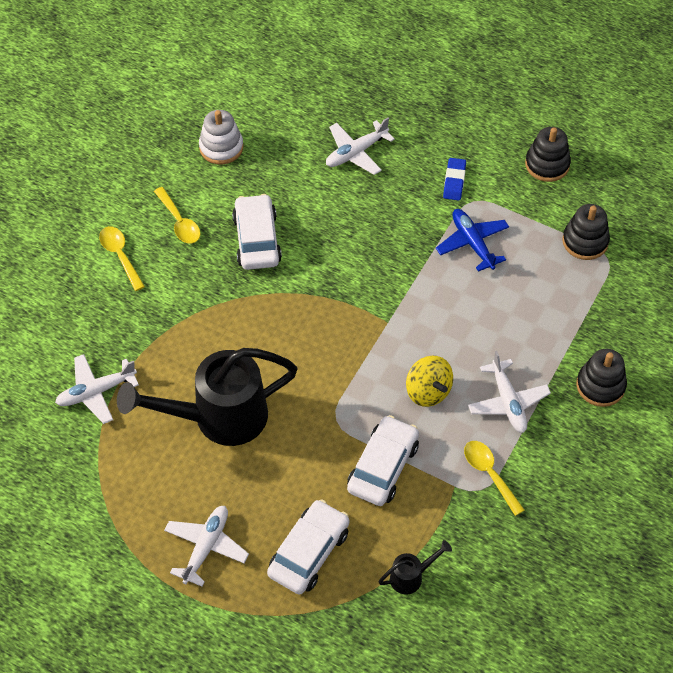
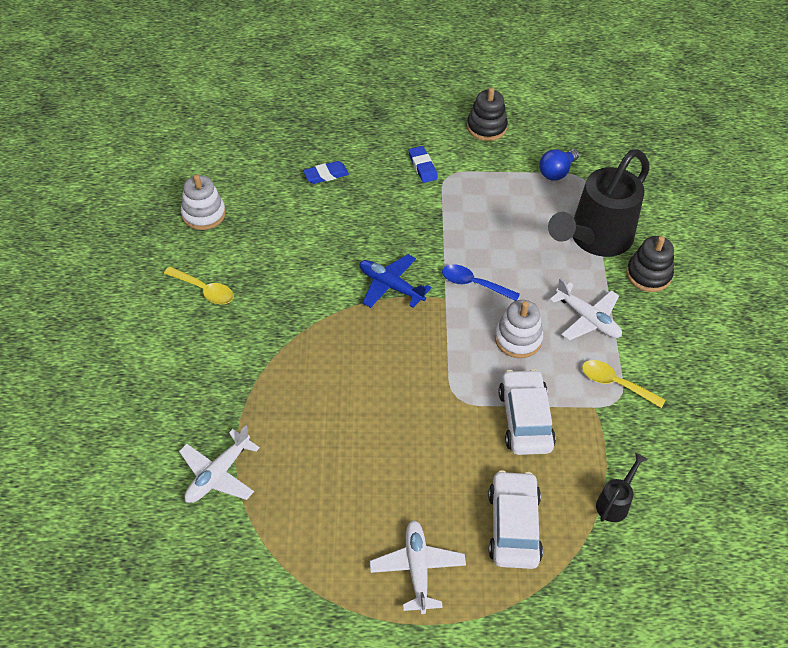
camera: 30 degrees left, 5 degrees down
(120, 256) = (165, 341): yellow spoon -> none
(217, 418) = (350, 444): black watering can -> black watering can (594, 239)
(257, 239) = (285, 277): white car -> none
(356, 152) = (326, 175): white plane -> blue eraser
(423, 321) = (474, 284): none -> blue spoon
(428, 391) = (518, 339): yellow spinning top -> white stacking toy
(472, 243) = (470, 207): blue plane -> blue plane (390, 286)
(585, 241) = (556, 172): black stacking toy -> blue light bulb

